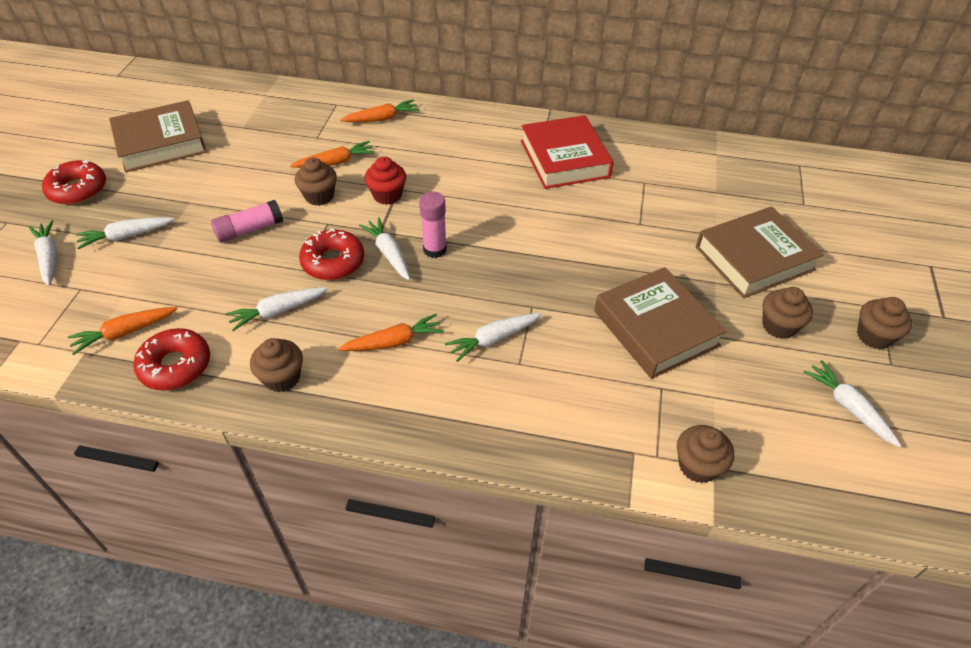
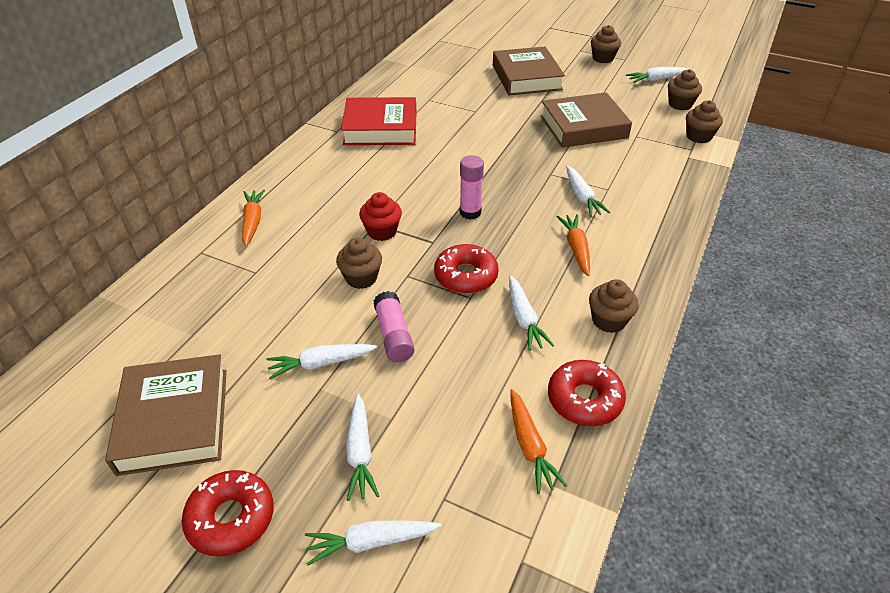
camera: 75 degrees left, 5 degrees down
(335, 162) = (310, 261): orange carrot -> none
(388, 253) = (466, 240): white carrot -> white carrot (321, 364)
(779, 326) = (589, 84): brown cupcake -> brown cupcake (680, 104)

